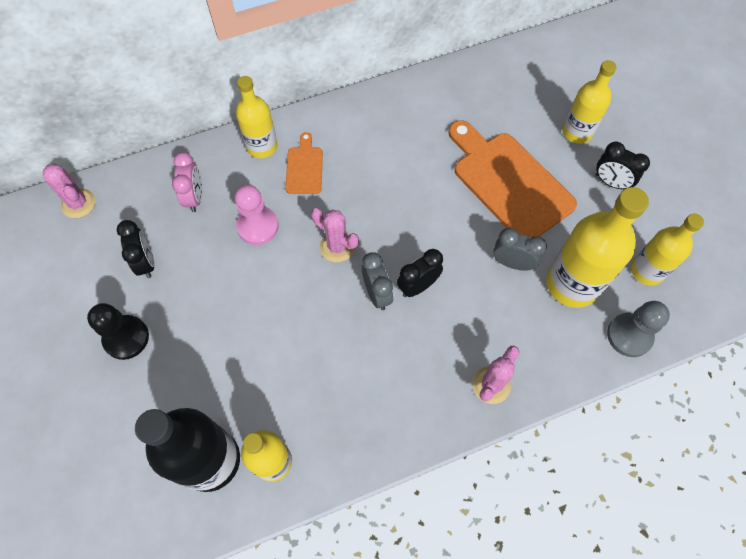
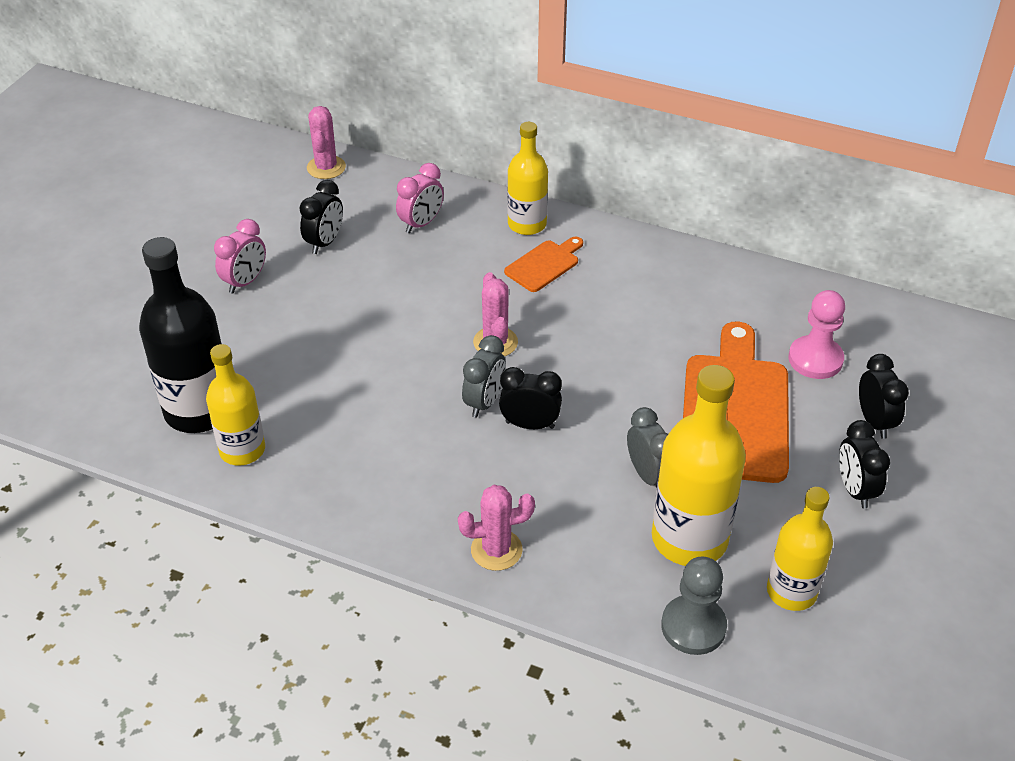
camera: 45 degrees right, 20 degrees down
(126, 338) = (245, 282): black pawn -> pink clock
(258, 226) = (446, 279): pink pawn -> pink pawn (815, 359)
(577, 132) = (874, 422): yellow bottle -> black clock

